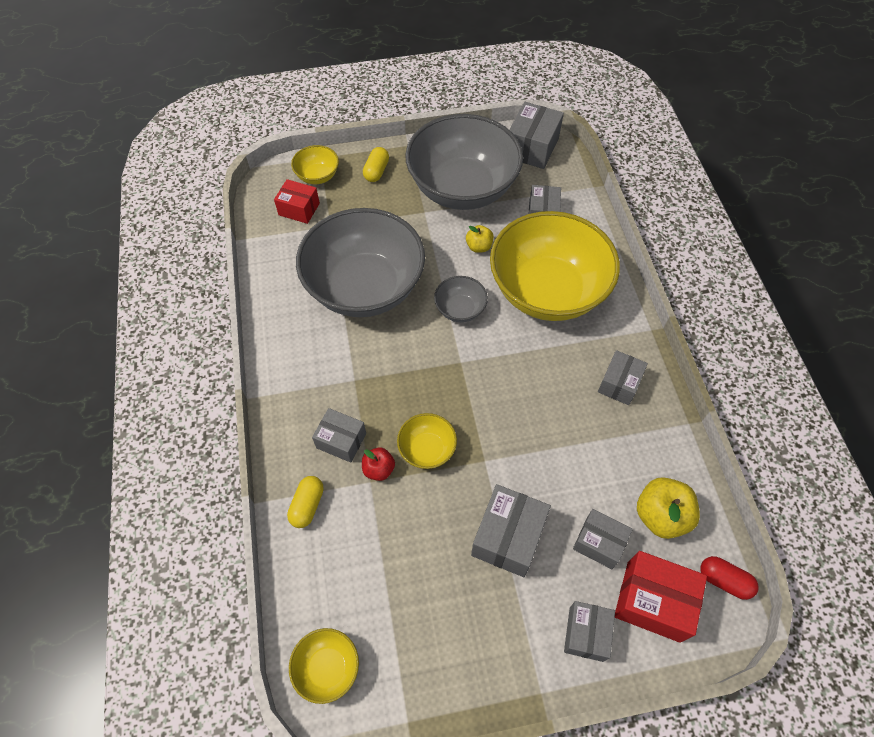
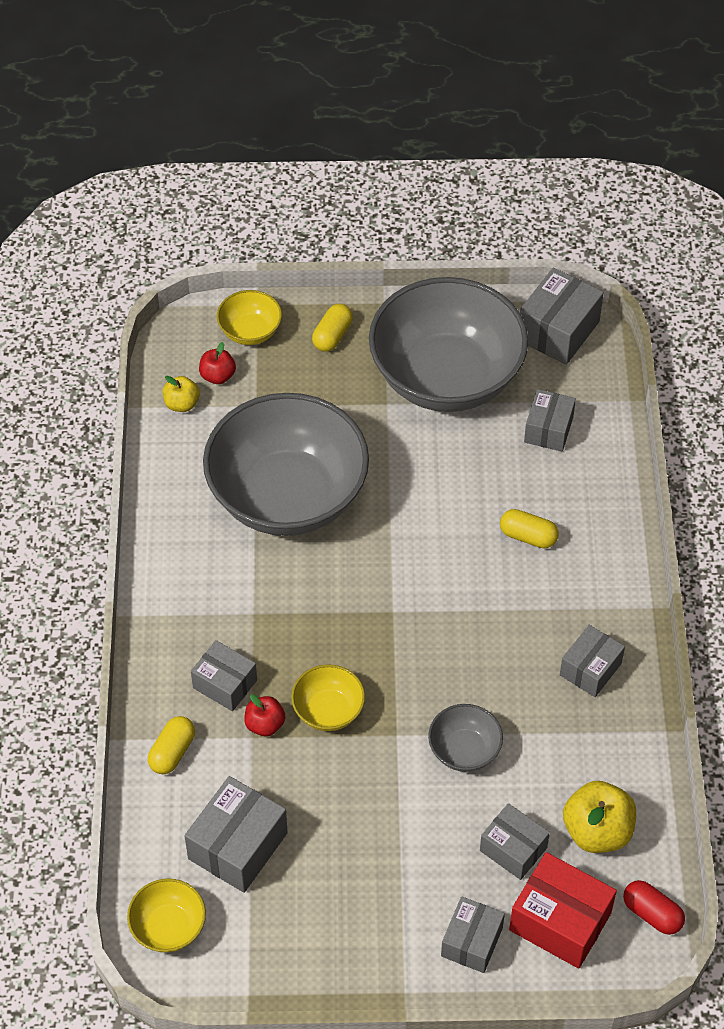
camera: 10 degrees right, 5 degrees down
(299, 209) = (218, 376): red box -> red apple
(460, 309) = (407, 543): grey bowl -> grey bowl (464, 750)
(479, 247) = (450, 463): yellow apple -> yellow apple (182, 404)
(508, 537) = (405, 825): grey box -> grey box (237, 846)
(547, 291) = (528, 536): yellow bowl -> yellow capsule

